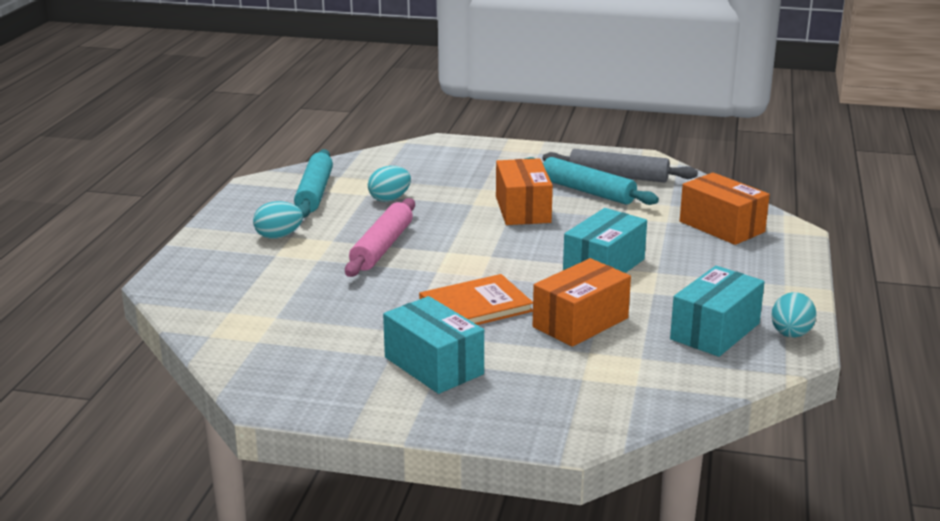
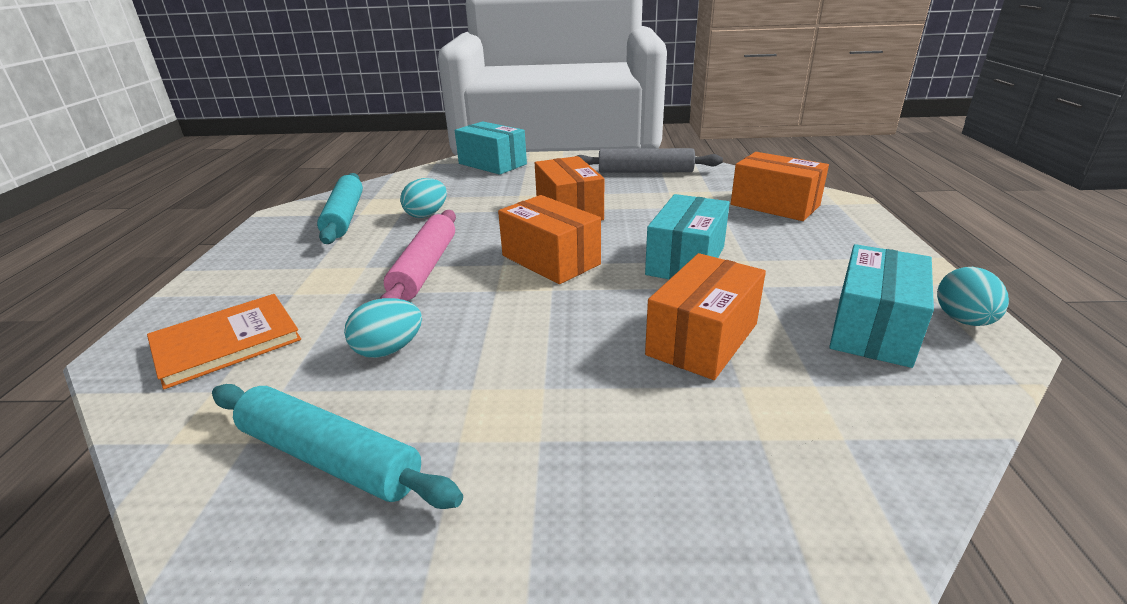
camera: 10 degrees left, 5 degrees up
(278, 236) = (299, 269): turquoise egg -> turquoise egg (388, 350)
(433, 366) = (530, 449): turquoise box -> turquoise box (492, 164)
(475, 306) = (559, 333): orange book -> orange book (226, 342)
(489, 253) = (550, 260): none -> orange box
(587, 191) = (624, 187): turquoise rolling pin -> turquoise rolling pin (329, 458)

